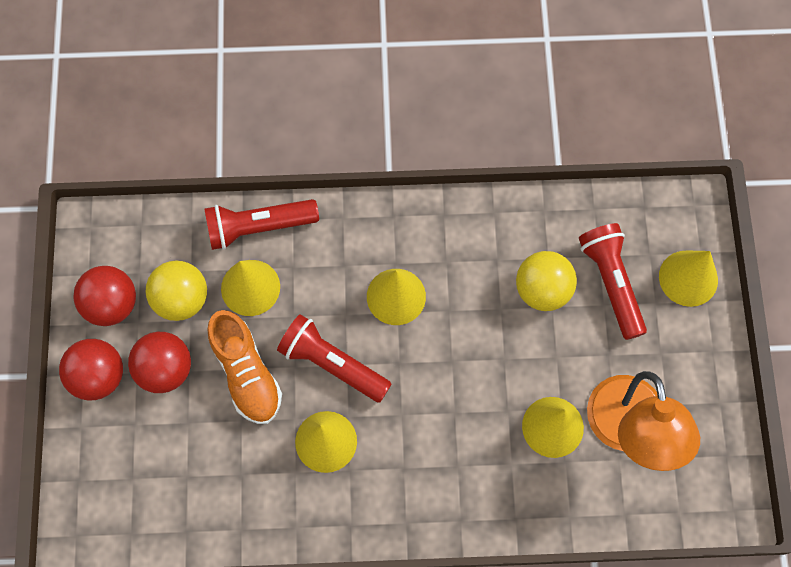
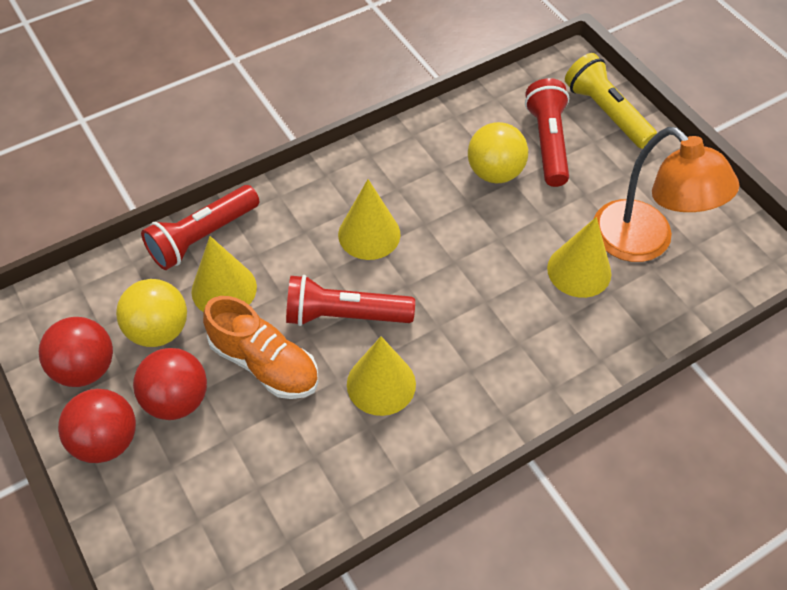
camera: 30 degrees left, 15 degrees down
(611, 283) = (547, 142): red flashlight -> red flashlight turned 45 degrees clockwise
(688, 278) = (606, 113): yellow cone -> yellow flashlight

